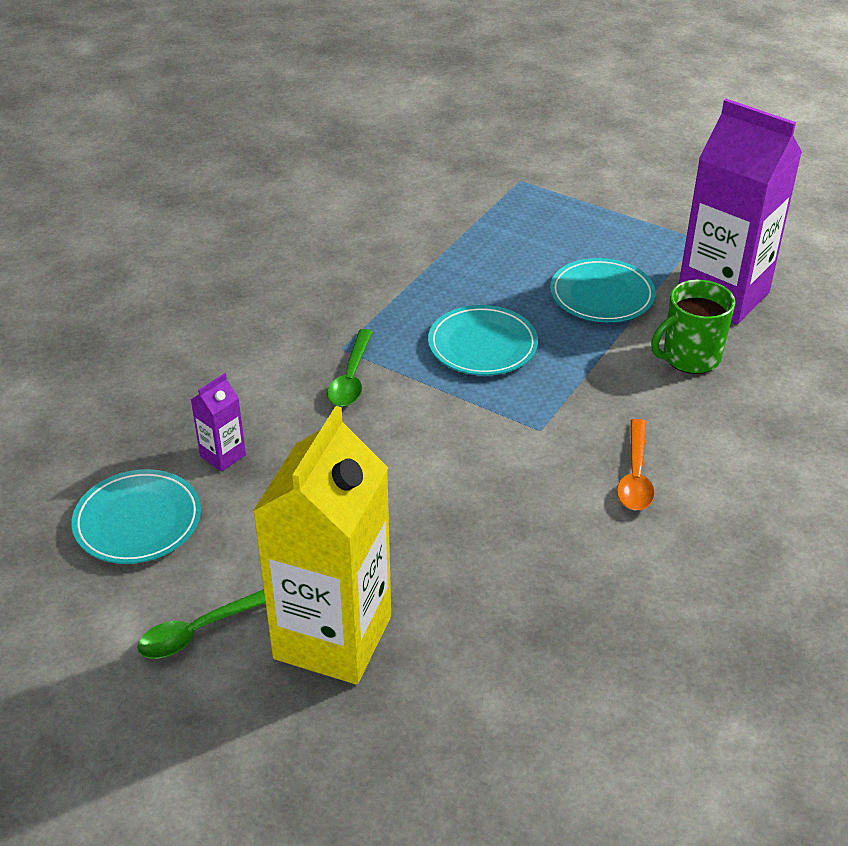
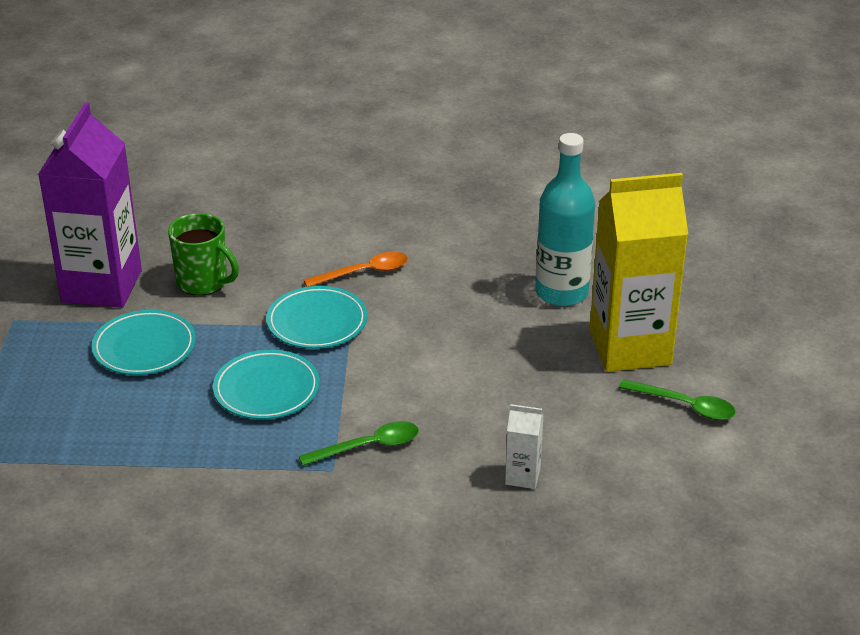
camera: 120 degrees left, 5 degrees down
(138, 521) = (630, 487): turquoise plate -> turquoise plate (317, 322)
(223, 455) = (522, 476): purple carton -> white carton
(482, 629) = (561, 292): none -> turquoise bottle

